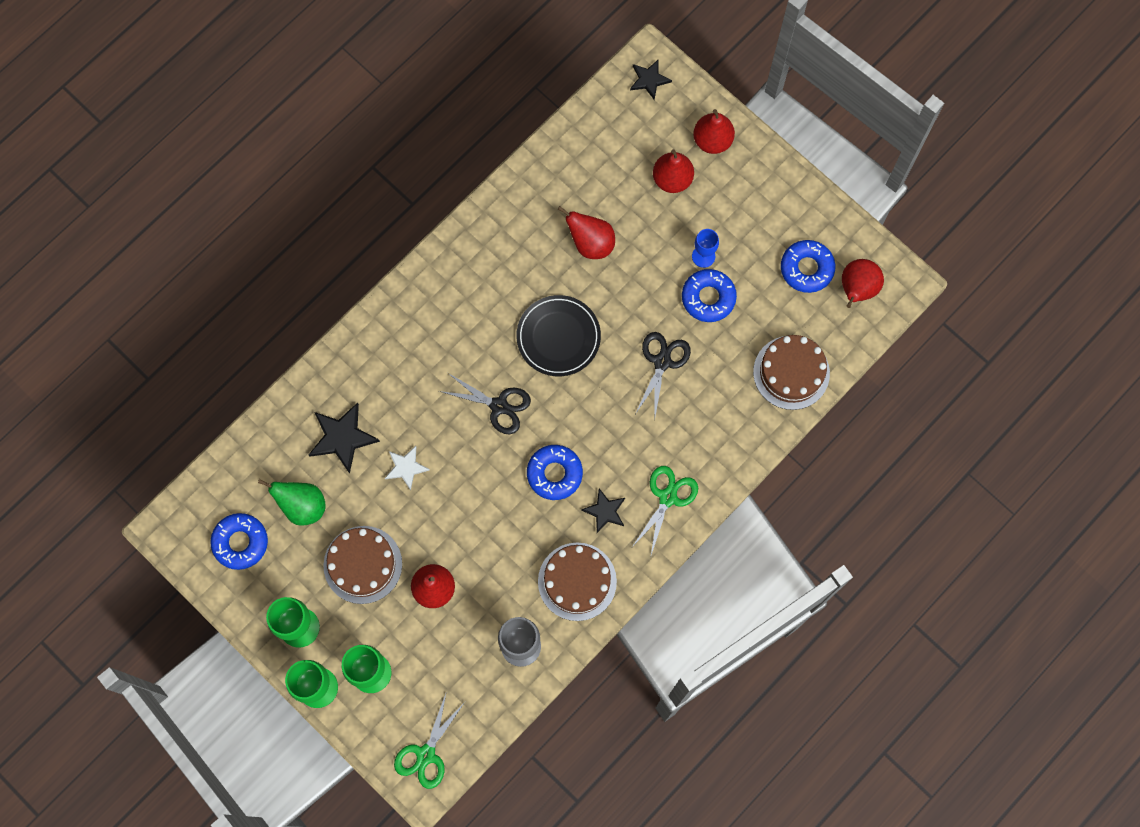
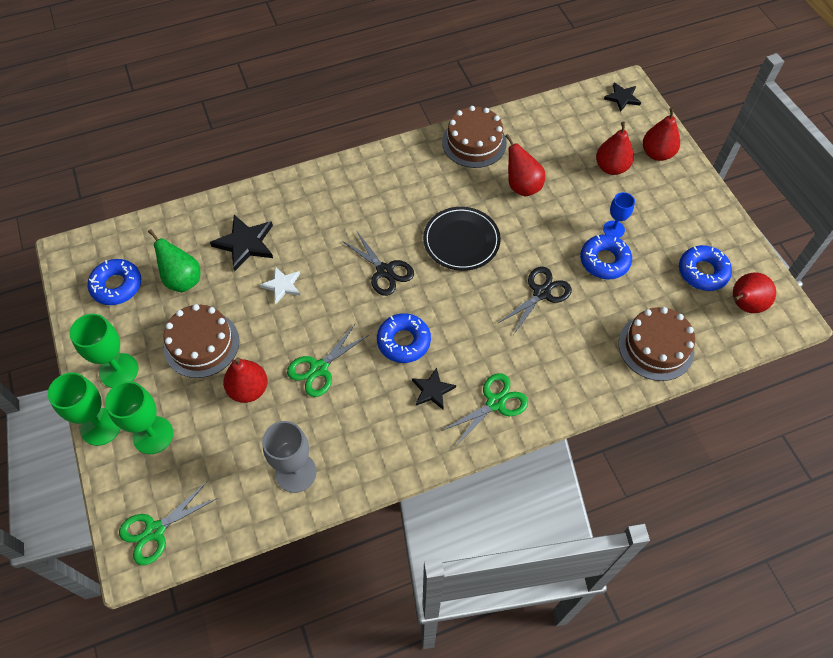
camera: 25 degrees right, 15 degrees down
(489, 538) = (319, 368): none -> green scissors
(577, 581) = (377, 439): brown cake -> brown cake (474, 142)

